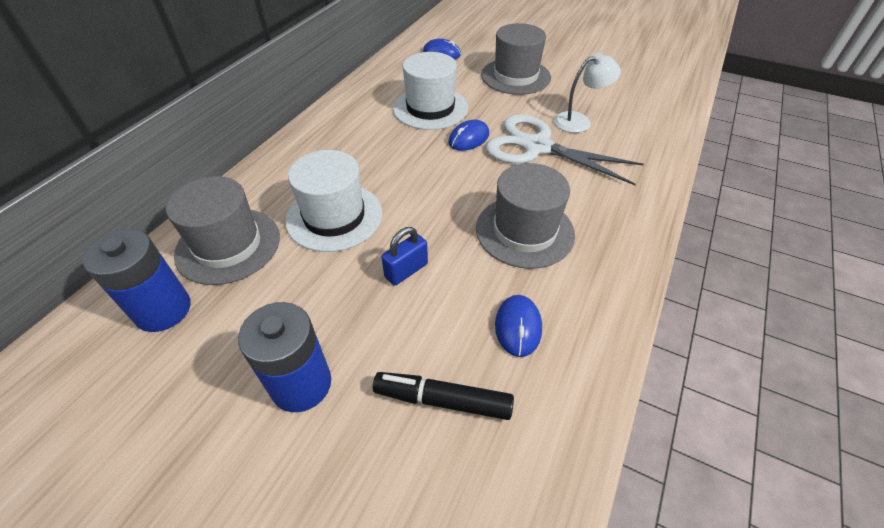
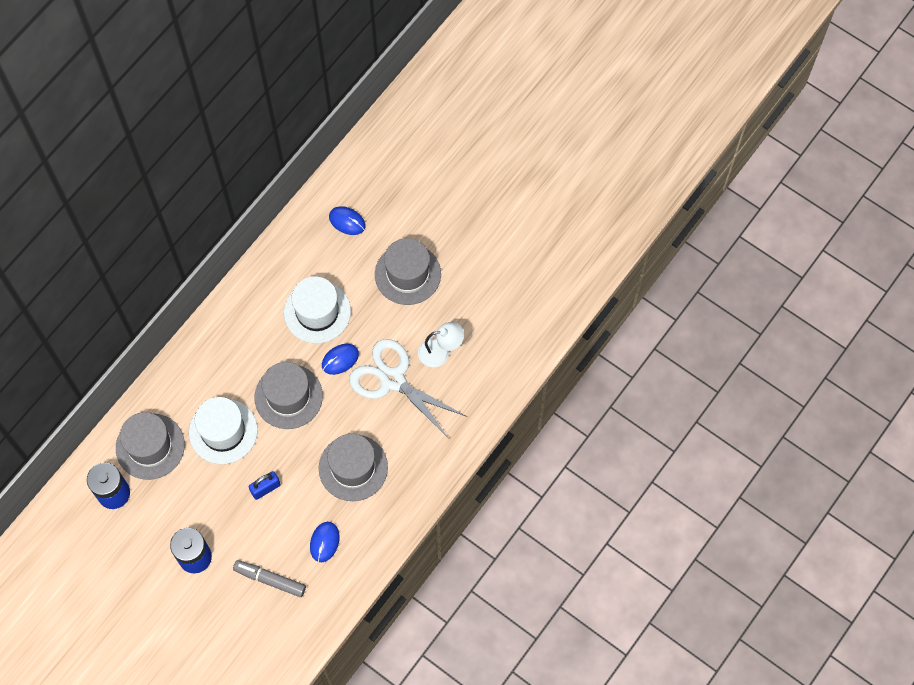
camera: 10 degrees right, 20 degrees up
(415, 174) = (288, 396): none -> grey hat
(442, 400) = (270, 579): black marker -> grey marker

